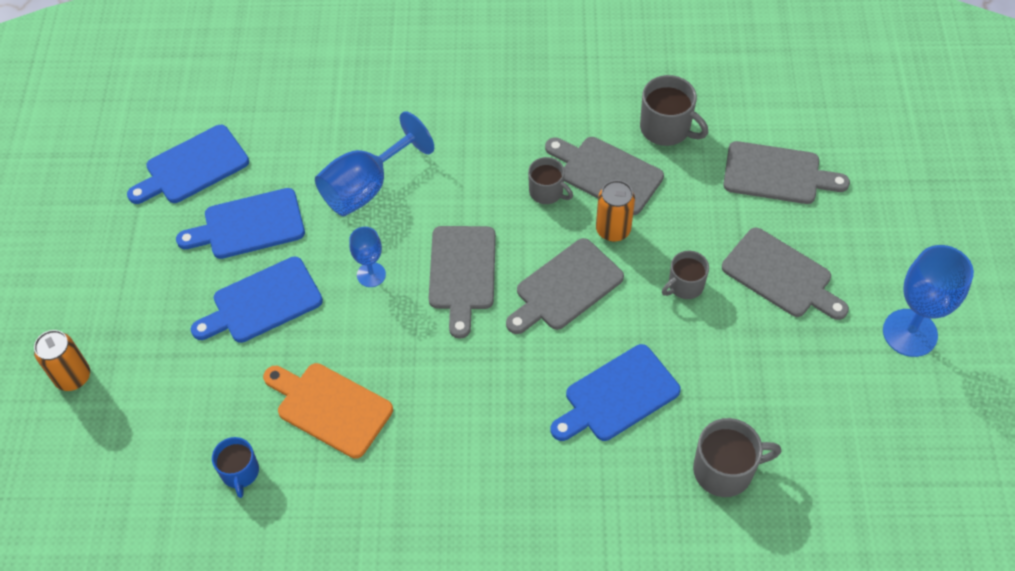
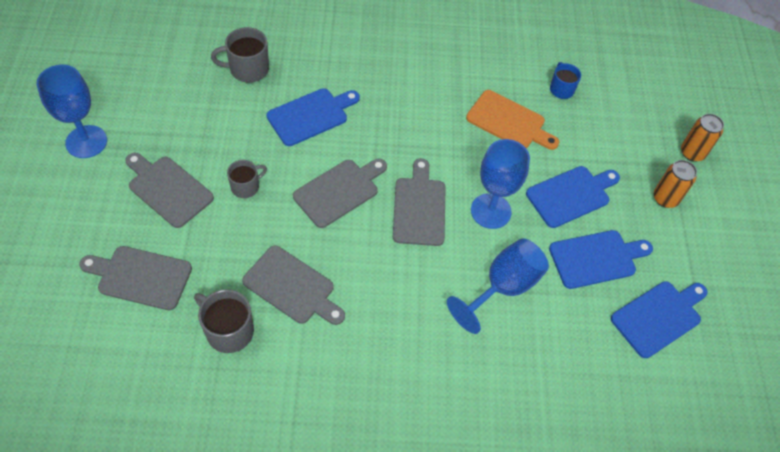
camera: 175 degrees right, 0 degrees up
(371, 274) = (491, 211): blue goblet -> blue goblet, size x1.79
(547, 192) = (346, 273): grey mug -> none
(613, 230) = (295, 235): orange can -> orange can (665, 198)

